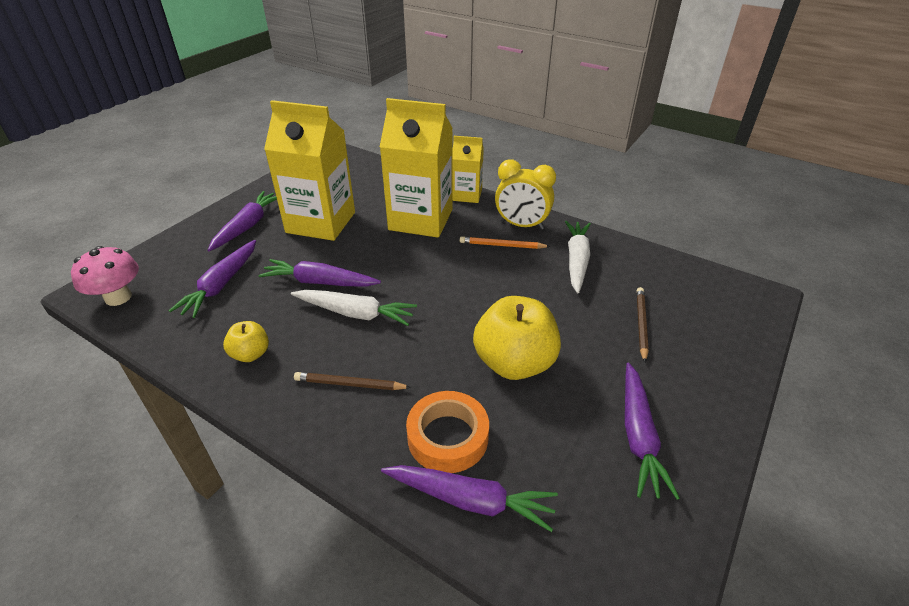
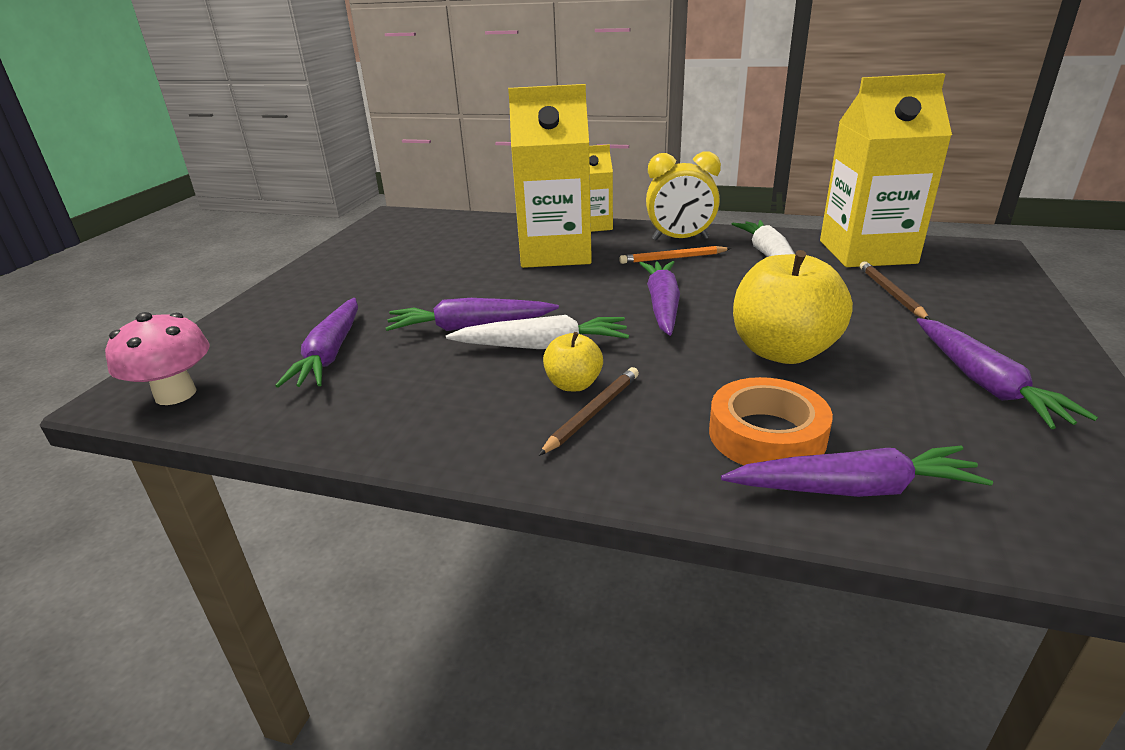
camera: 15 degrees left, 10 degrees down
(248, 226) = (327, 294): purple carrot -> purple carrot (662, 305)
(250, 354) = (427, 412): yellow apple -> yellow apple (573, 384)
(321, 222) = (427, 275): yellow carton -> yellow carton (867, 252)
(350, 384) = (593, 413): brown pencil -> brown pencil turned 135 degrees clockwise

